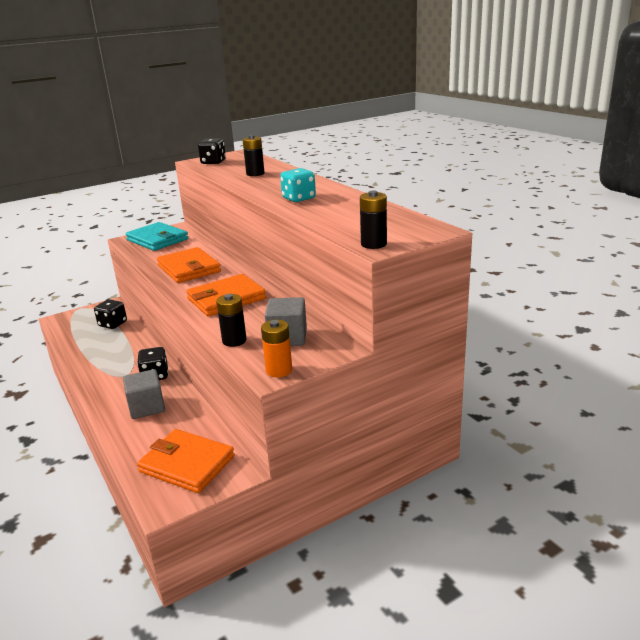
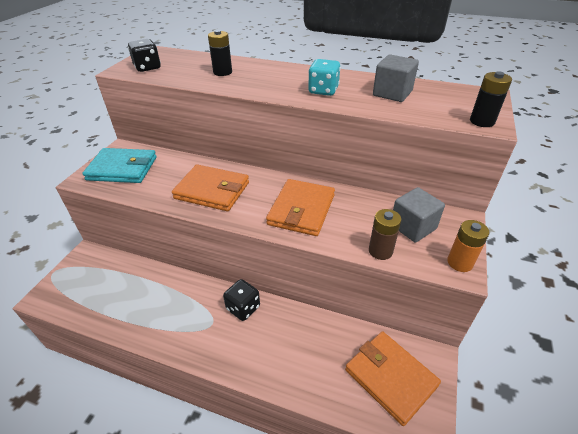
camera: 40 degrees left, 15 degrees up
(113, 324) = (121, 274): black dice -> none
(147, 407) = (281, 344): grey cube -> grey cube (392, 93)
(187, 464) = (390, 377): orange wallet -> orange wallet turned 60 degrees clockwise
(234, 341) = (380, 251): black battery -> brown battery

